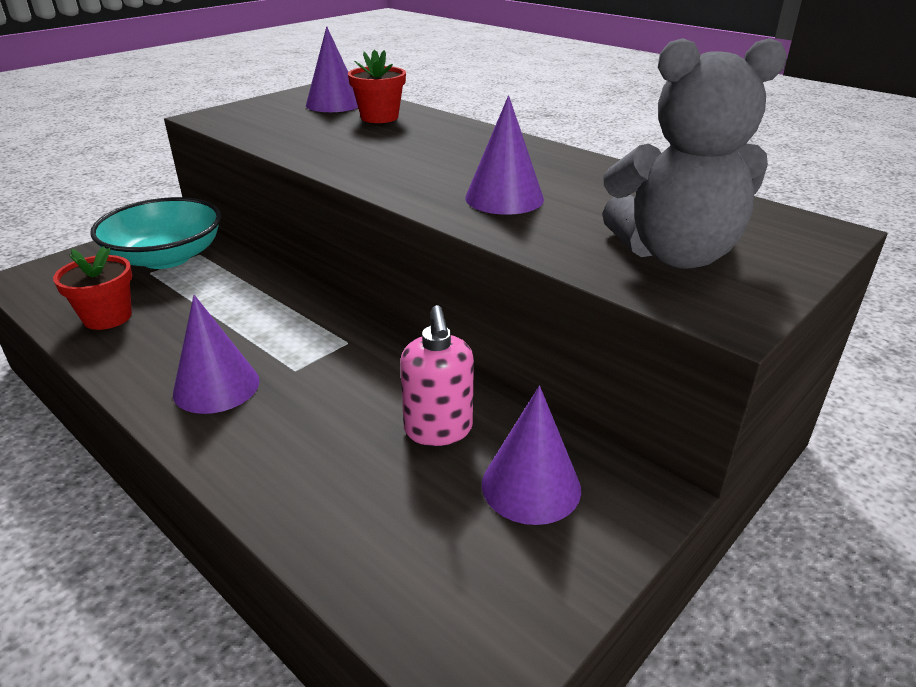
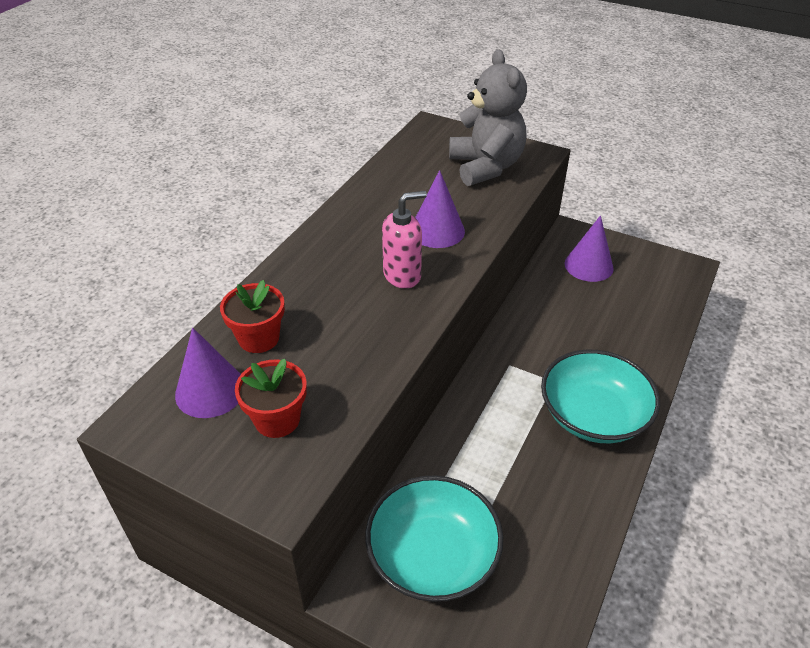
camera: 105 degrees left, 10 degrees up
(107, 317) = (553, 538): red flower pot -> red flower pot (277, 419)
(216, 386) = (593, 415): purple cone -> turquoise bowl
(438, 430) = (570, 303): pink soap dispenser -> pink soap dispenser (402, 275)

